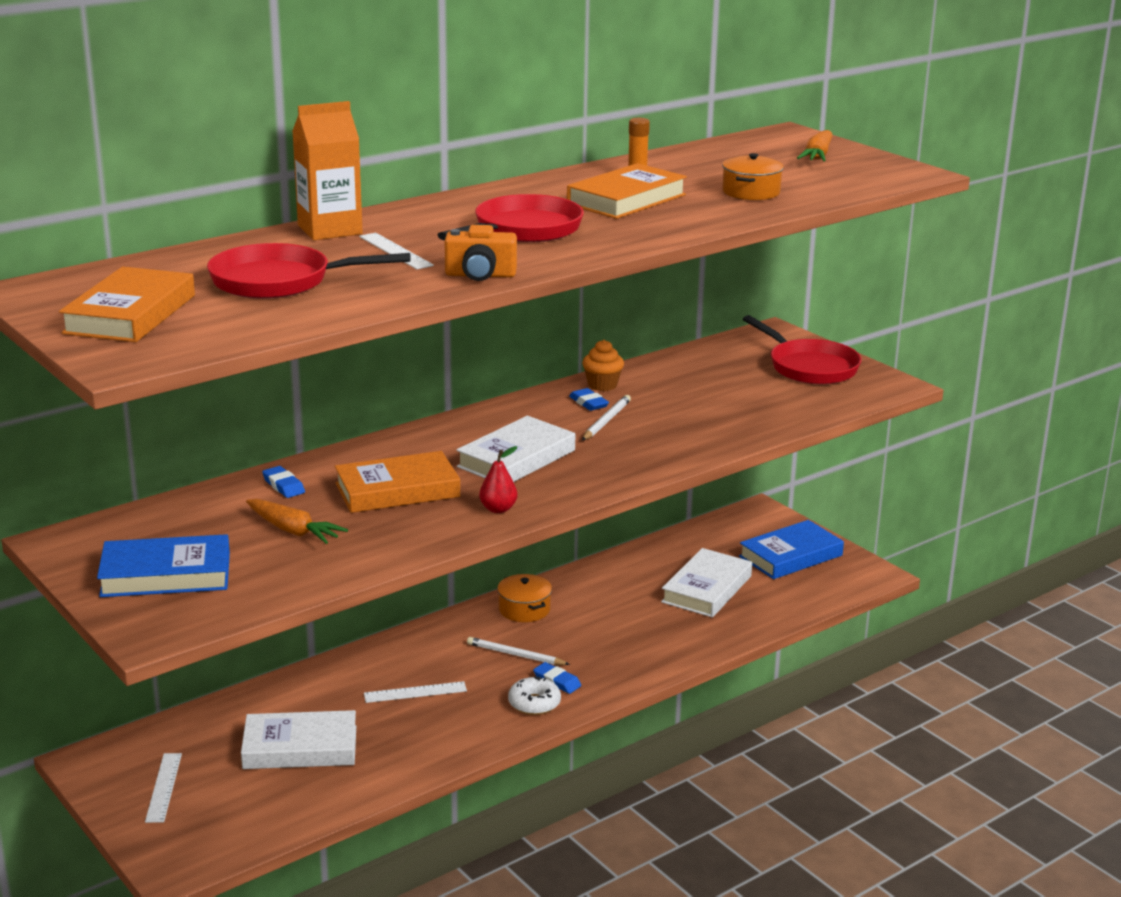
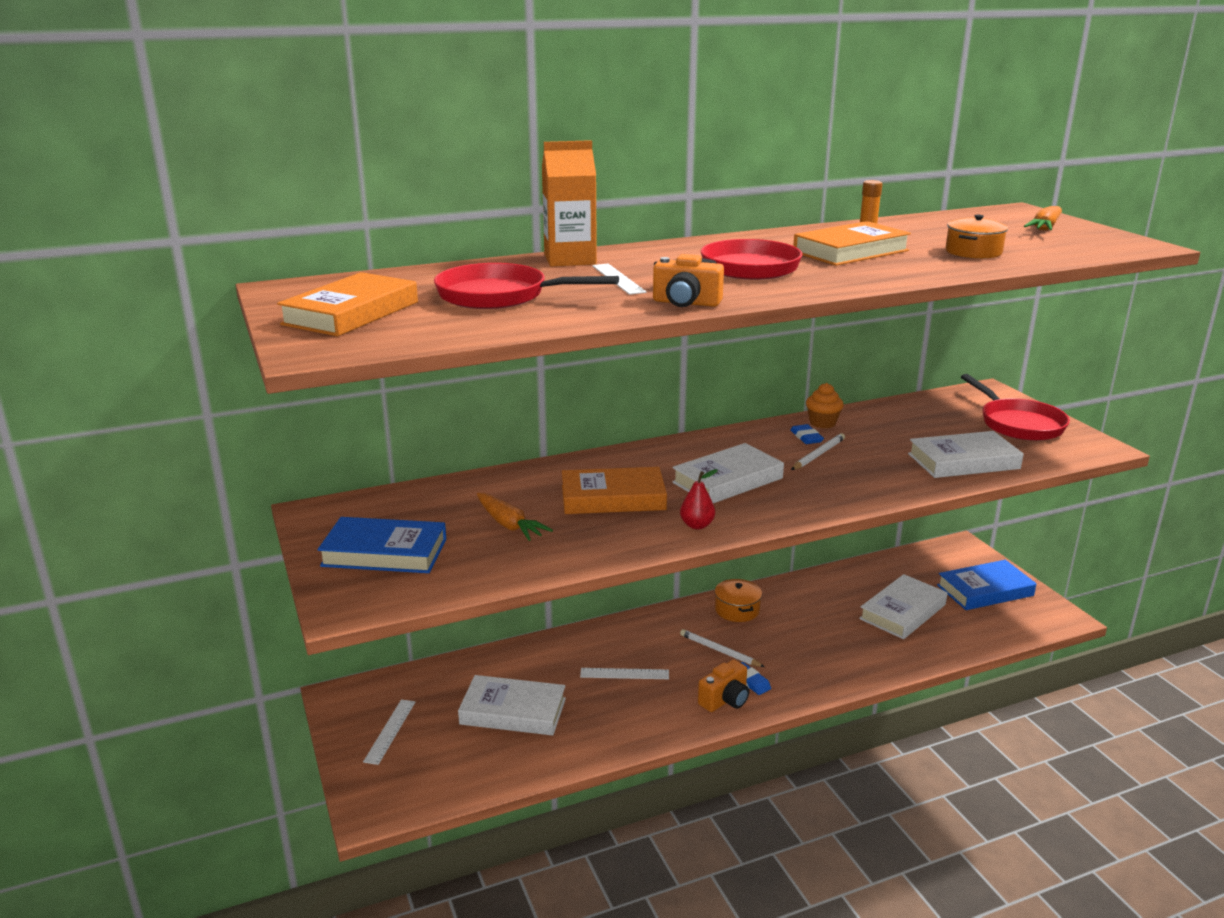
camera: 15 degrees right, 0 degrees up
(283, 486) = (518, 483): blue eraser -> none
(534, 703) = (725, 700): white donut -> orange camera
(759, 413) = (963, 461): none -> white book

